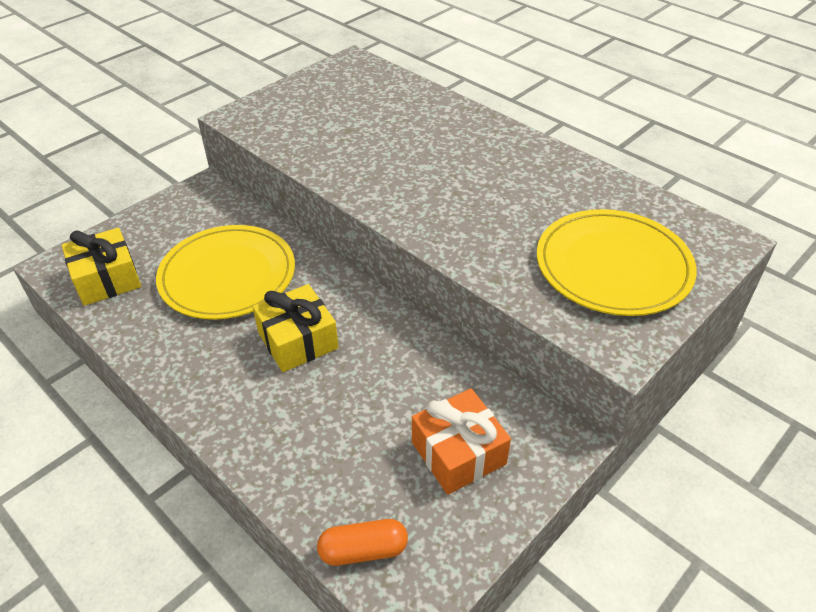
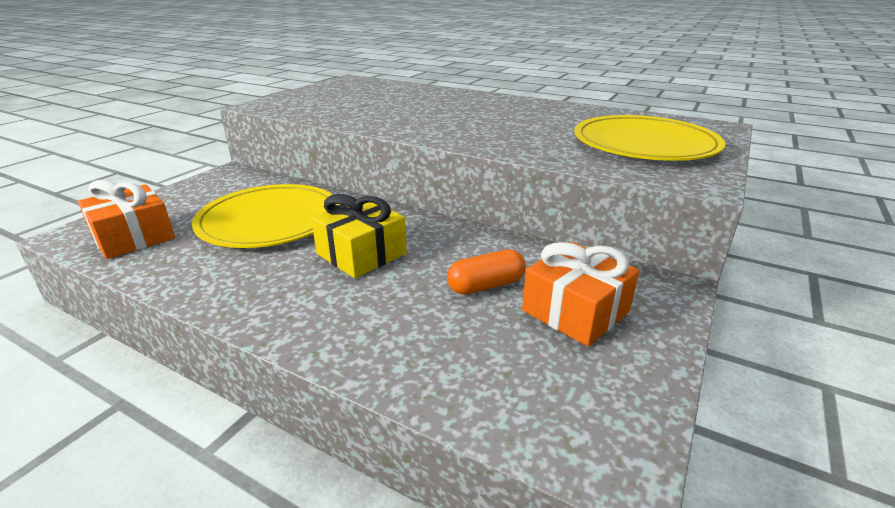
camera: 15 degrees left, 15 degrees down
(107, 279) = (133, 237): yellow gift -> orange gift
(363, 550) = (525, 418): orange capsule -> orange capsule (486, 285)

